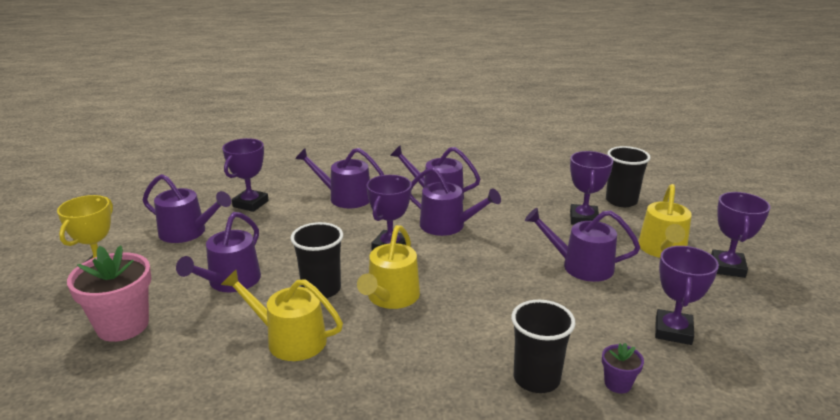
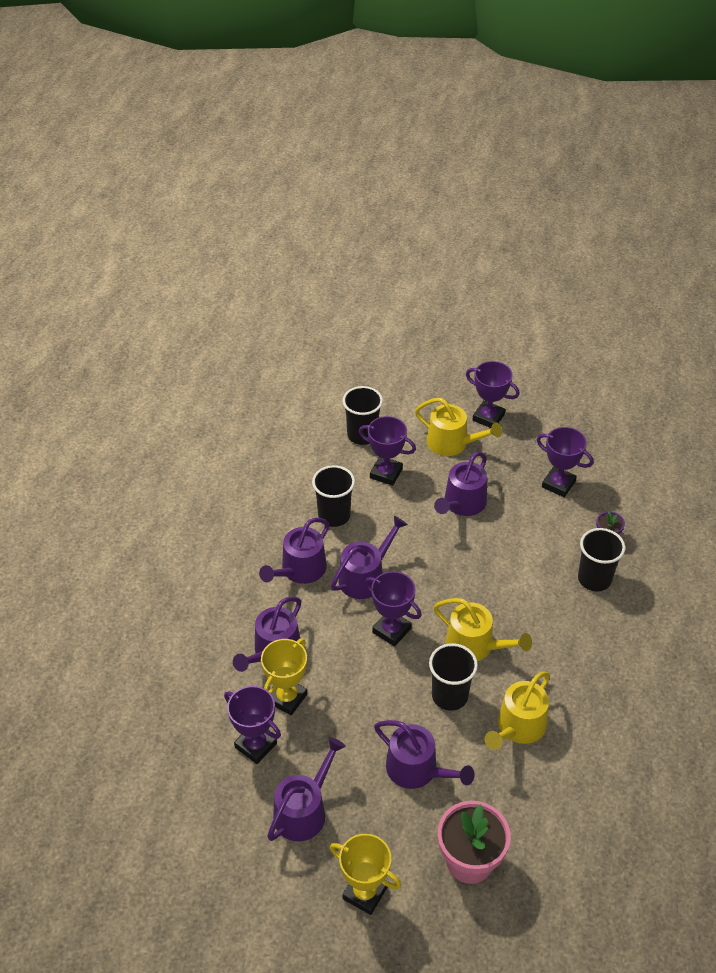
camera: 75 degrees left, 20 degrees up
(299, 209) = (287, 698): none -> yellow trophy
(509, 201) = (334, 515): none -> black cup

